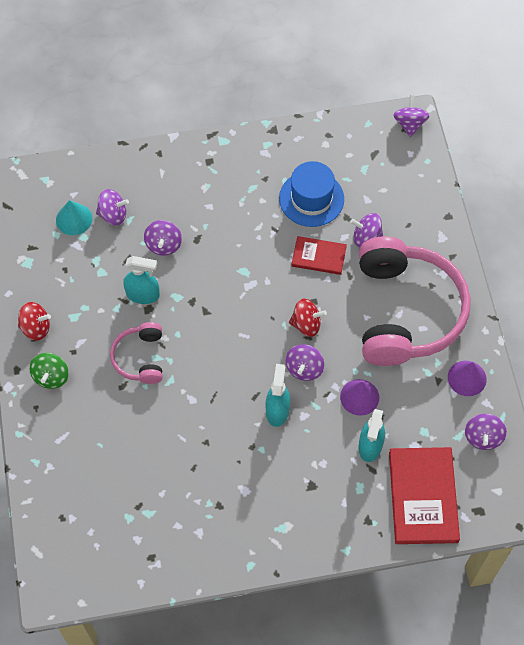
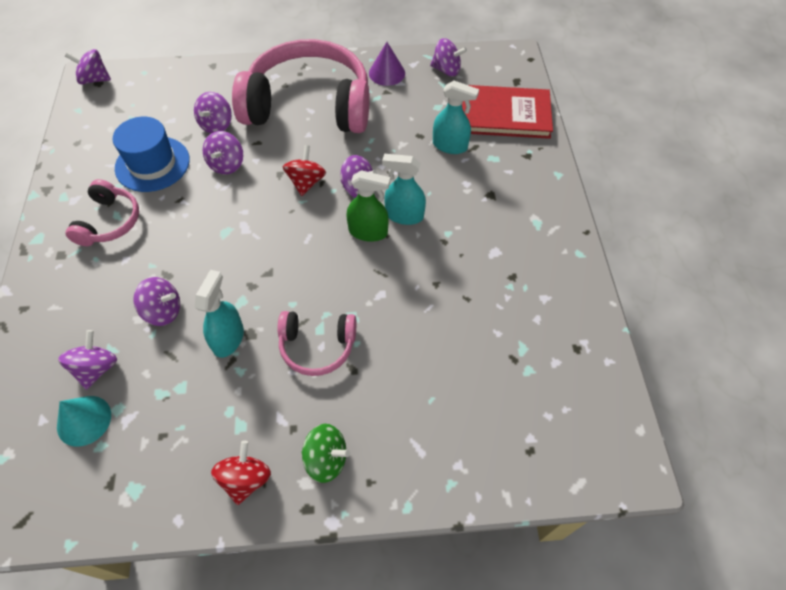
camera: 85 degrees left, 5 degrees down
(244, 185) = (109, 222): none -> pink headphones
(255, 382) = (368, 232): none -> green spray bottle
(318, 256) = (227, 164): red book -> purple spinning top
(359, 397) = (396, 148): purple cone -> none

